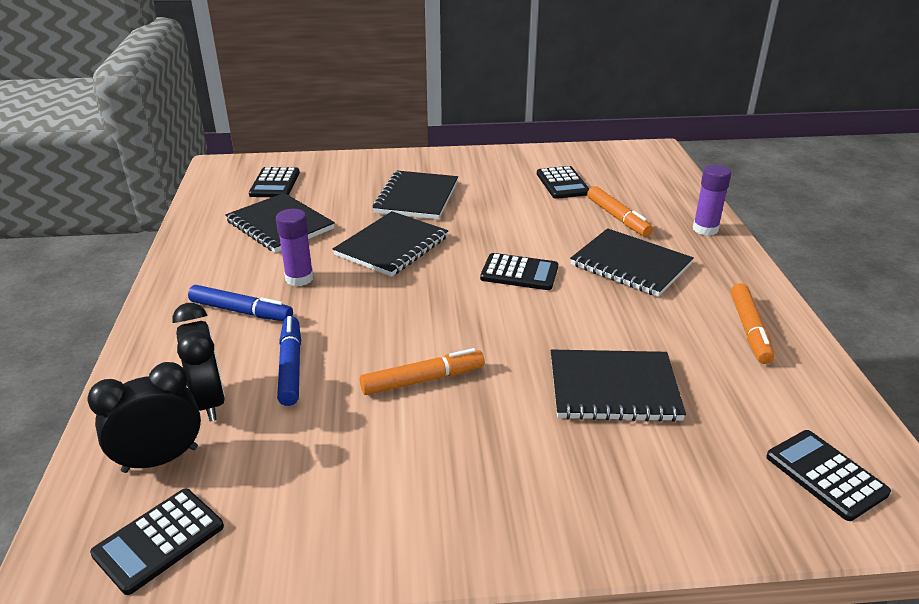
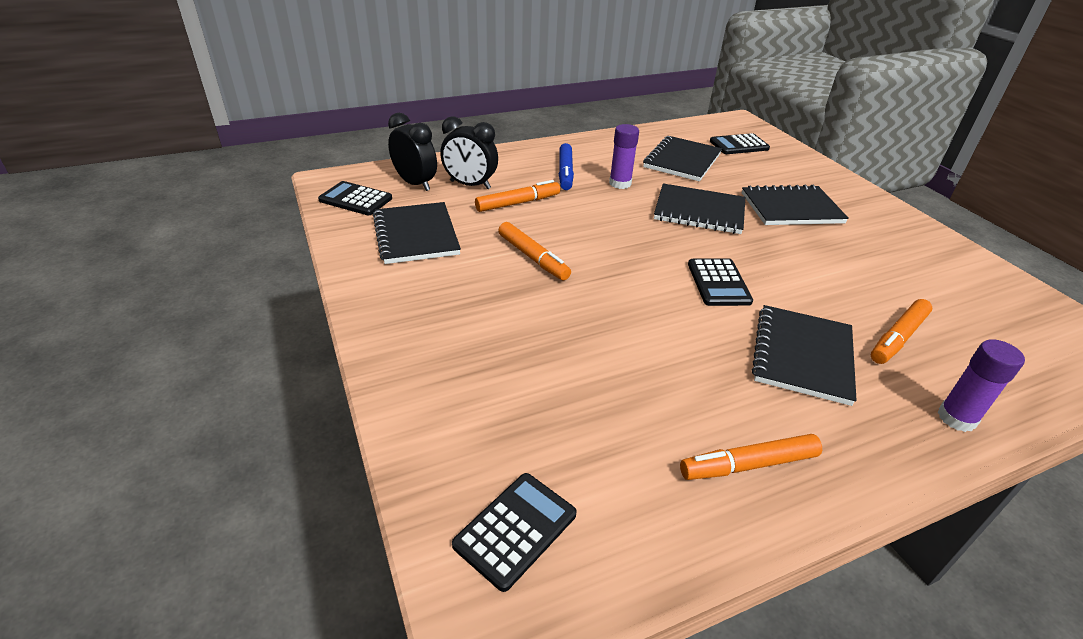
camera: 70 degrees right, 5 degrees up
(209, 401) = (470, 185): black clock -> black clock turned 60 degrees clockwise
(291, 366) = (518, 203): blue marker -> orange marker
(562, 183) = (929, 289): black calculator -> none
(613, 388) = (577, 360): black notebook -> black notebook (416, 235)

